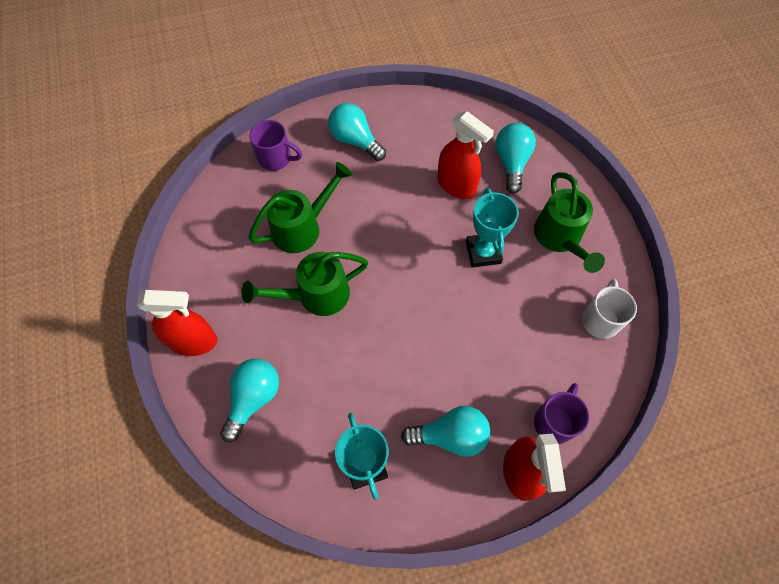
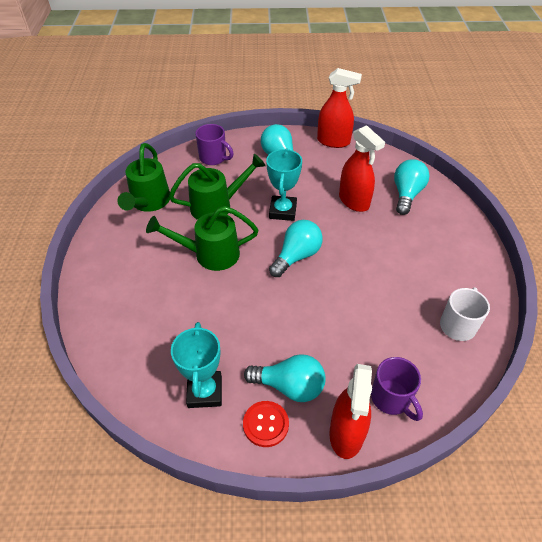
camera: 15 degrees right, 15 degrees down
(193, 341) = (99, 265): red spray bottle -> red spray bottle (333, 141)
(253, 399) = (130, 317): turquoise light bulb -> turquoise light bulb (296, 256)
(439, 485) = (265, 424): none -> red button
(483, 252) = (363, 252): turquoise trophy -> turquoise trophy (283, 211)
(554, 422) = (391, 398): purple mug -> purple mug turned 105 degrees clockwise
(560, 238) = (435, 255): green watering can -> green watering can (148, 202)

